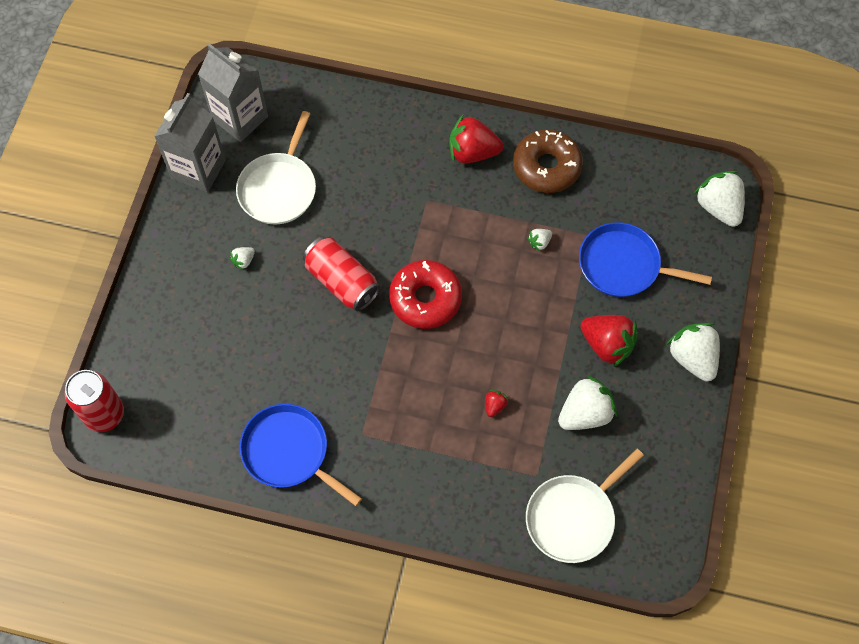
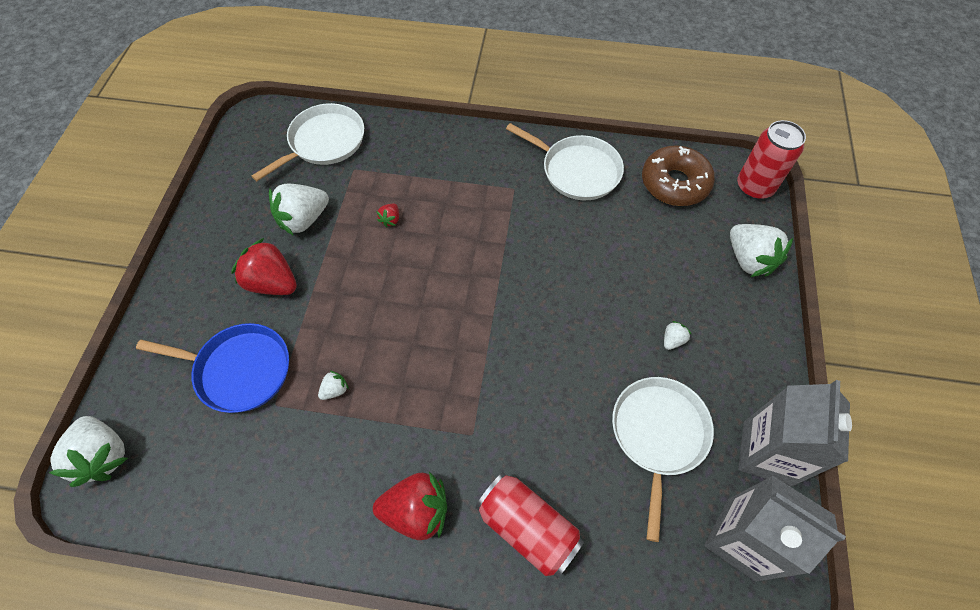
camera: 175 degrees right, 5 degrees down
(289, 452) = (577, 170): blue pan -> white pan
(342, 281) = (558, 326): red can -> red can (527, 528)
(425, 299) = (465, 314): red donut -> none
(546, 167) = (318, 497): brown donut -> brown donut (674, 183)
(692, 358) = (185, 277): white strawberry -> white strawberry (749, 260)

